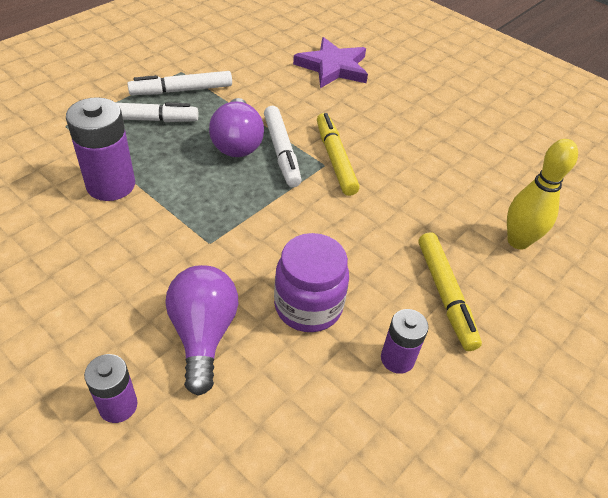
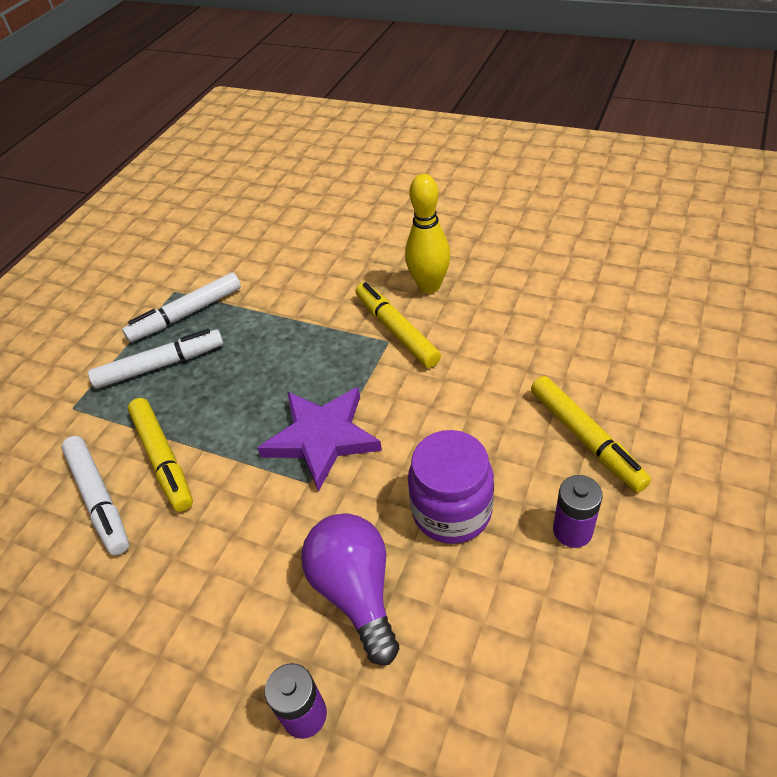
camera: 10 degrees left, 0 degrees up
(111, 185) = (163, 459): purple battery -> yellow marker
(237, 143) = (280, 353): purple light bulb -> none
(281, 152) = (334, 344): white marker -> white marker (99, 499)
(333, 67) = (341, 224): purple star -> purple star (322, 438)
(518, 241) = (629, 349): yellow bowling pin -> yellow bowling pin (429, 286)

